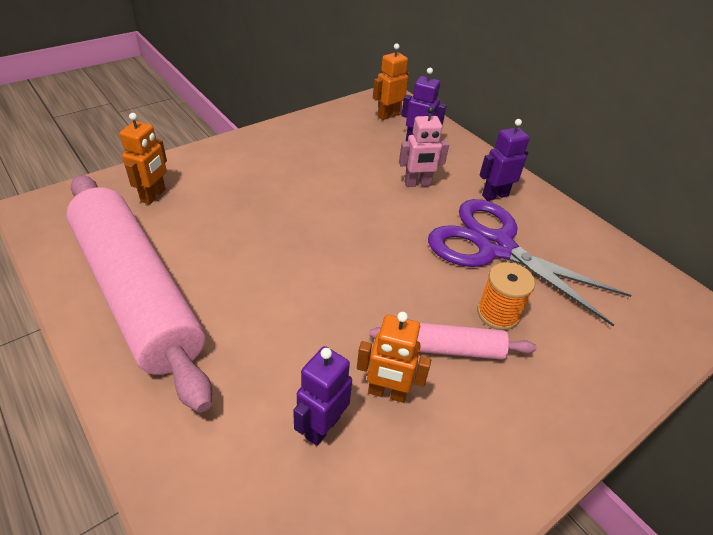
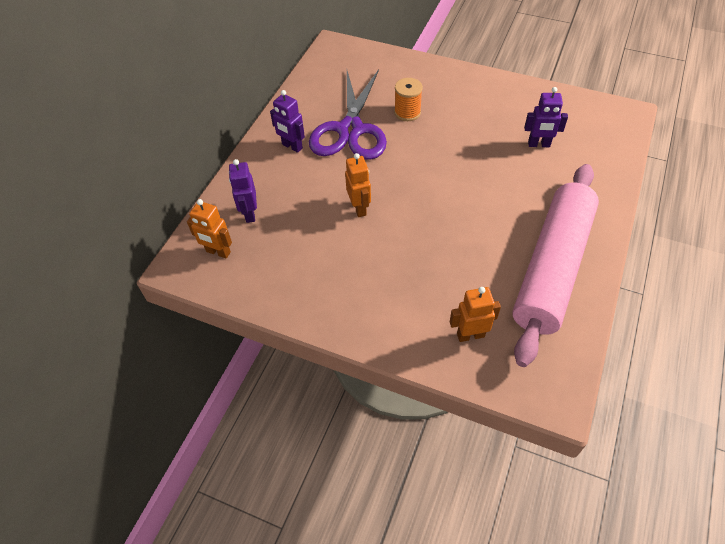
camera: 115 degrees left, 10 degrees up
(387, 393) = (499, 132): orange robot -> orange robot (359, 208)
(417, 184) = (313, 189): pink robot -> none
(449, 349) = (450, 121): pink rolling pin -> none

